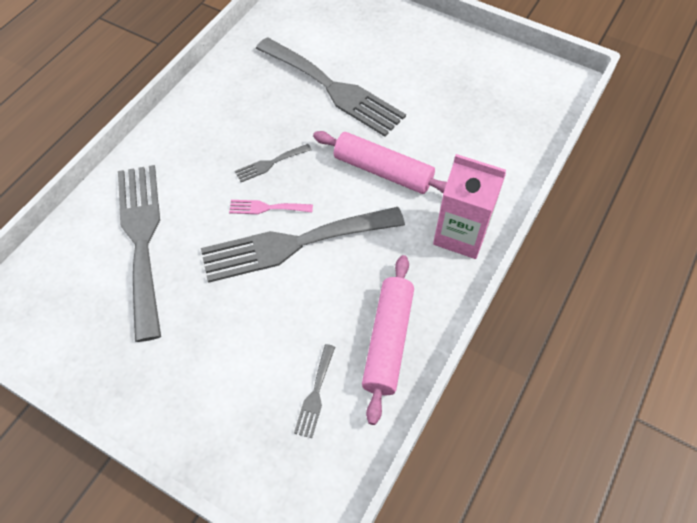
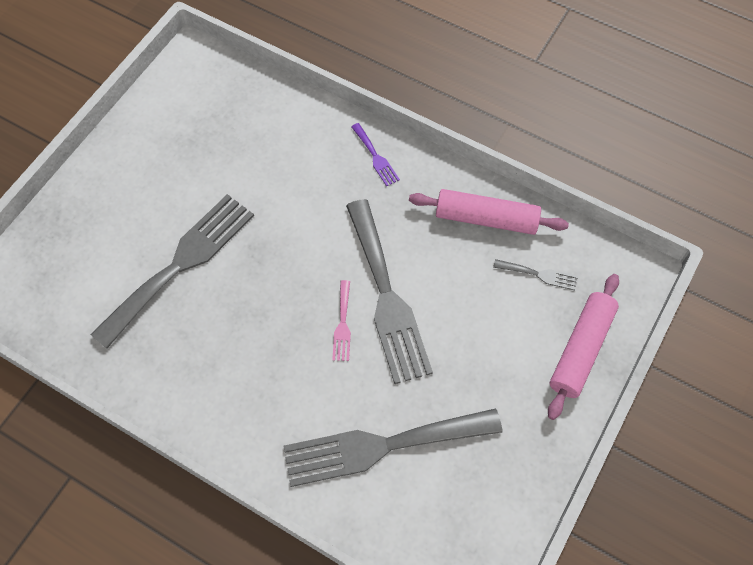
camera: 90 degrees left, 5 degrees up
(270, 164) = (284, 324): grey fork -> none
(383, 171) = (299, 218): pink rolling pin -> pink rolling pin (581, 349)
(461, 234) = (375, 157): pink carton -> purple fork

